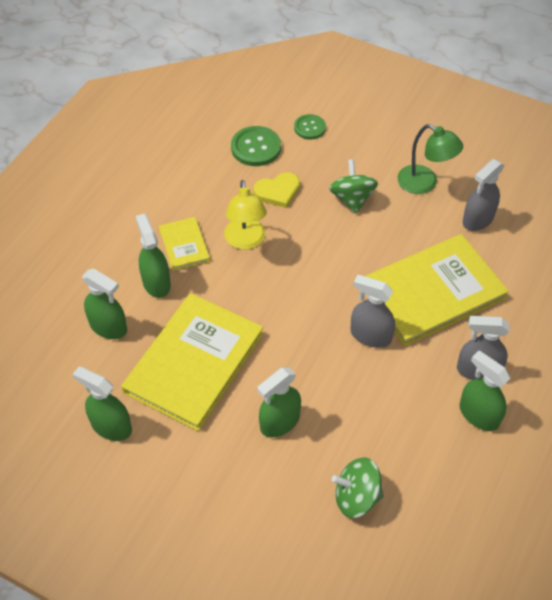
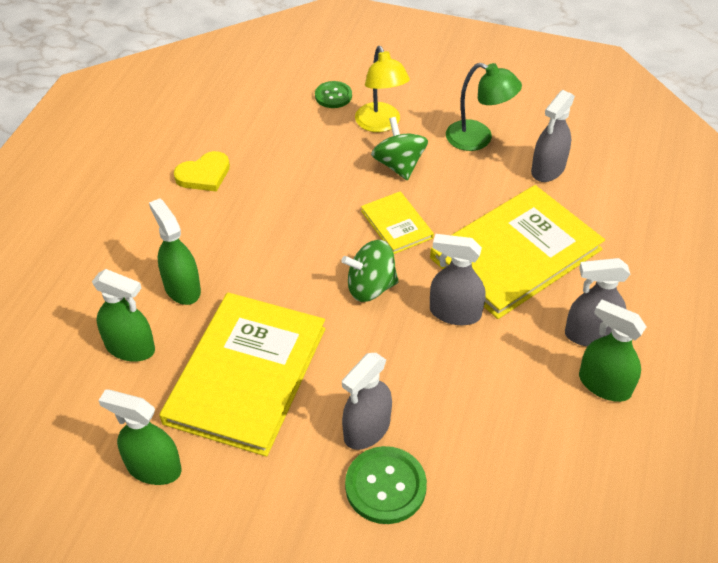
camera: 10 degrees left, 5 degrees down
(184, 245) = (209, 240): yellow book -> yellow book (396, 224)
(246, 241) = (283, 227): yellow lamp -> yellow lamp (380, 124)
(256, 147) = (275, 124): green button -> green button (385, 486)
(277, 191) = (310, 168): yellow heart -> yellow heart (204, 175)
(279, 422) = (366, 429): green spray bottle -> grey spray bottle
(356, 497) = (481, 506): green spinning top -> green spinning top (370, 287)

